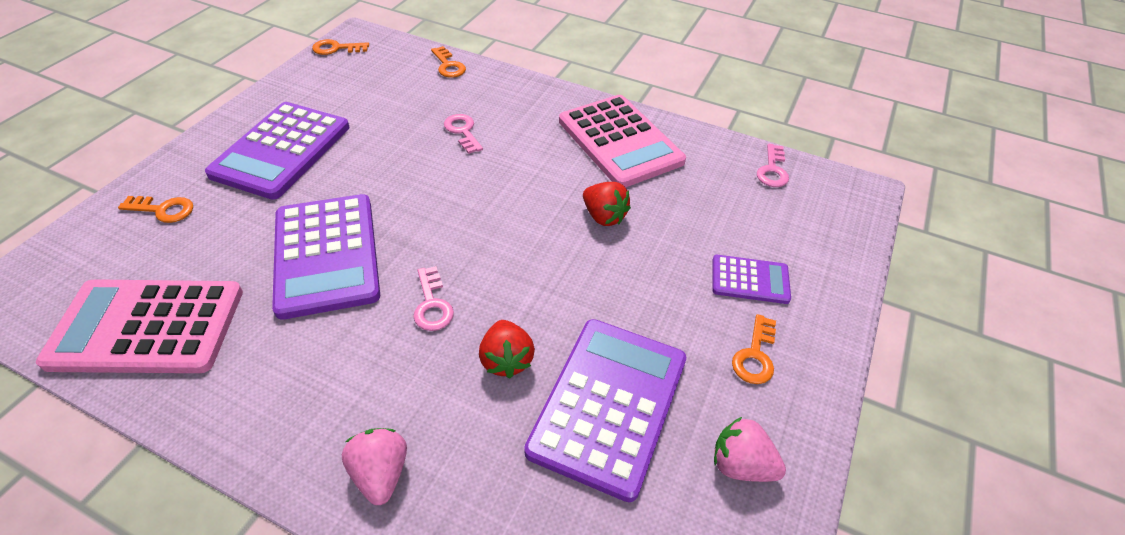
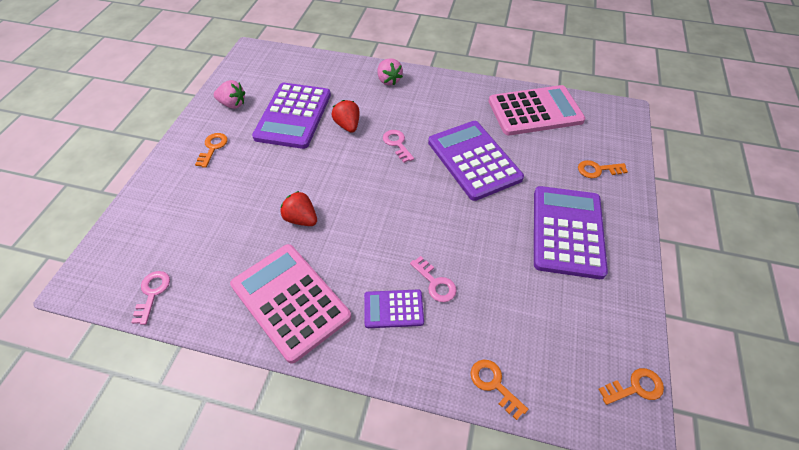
camera: 170 degrees right, 5 degrees up
(750, 280) = (203, 190): purple calculator -> purple calculator (393, 309)

